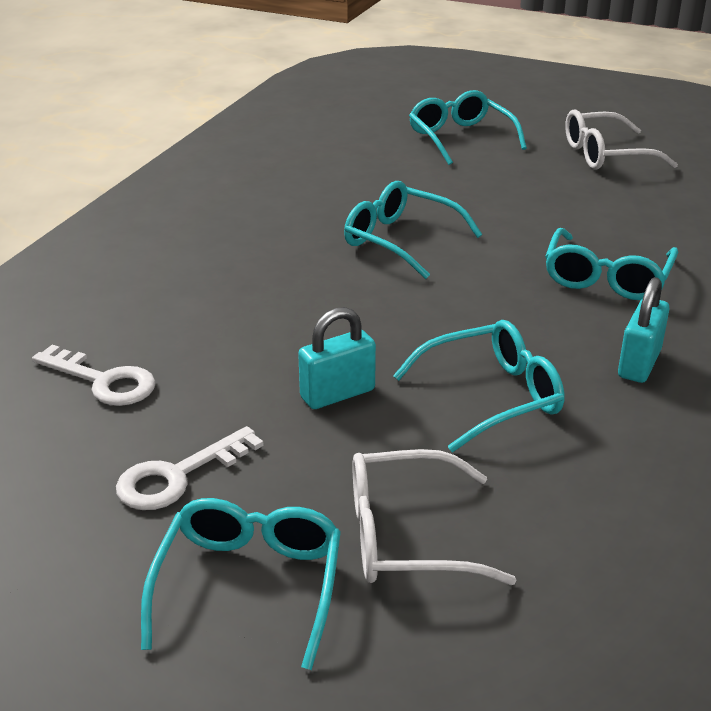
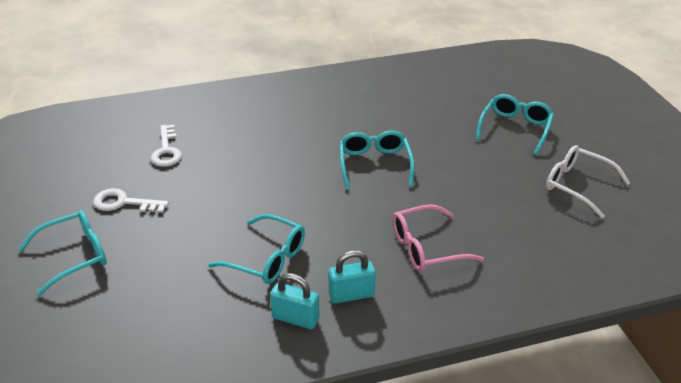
camera: 50 degrees right, 5 degrees up
(337, 394) = (220, 213): turquoise padlock -> turquoise padlock (295, 318)
(407, 536) = (139, 282): white glasses -> none
(607, 278) = (426, 247): turquoise glasses -> pink glasses

